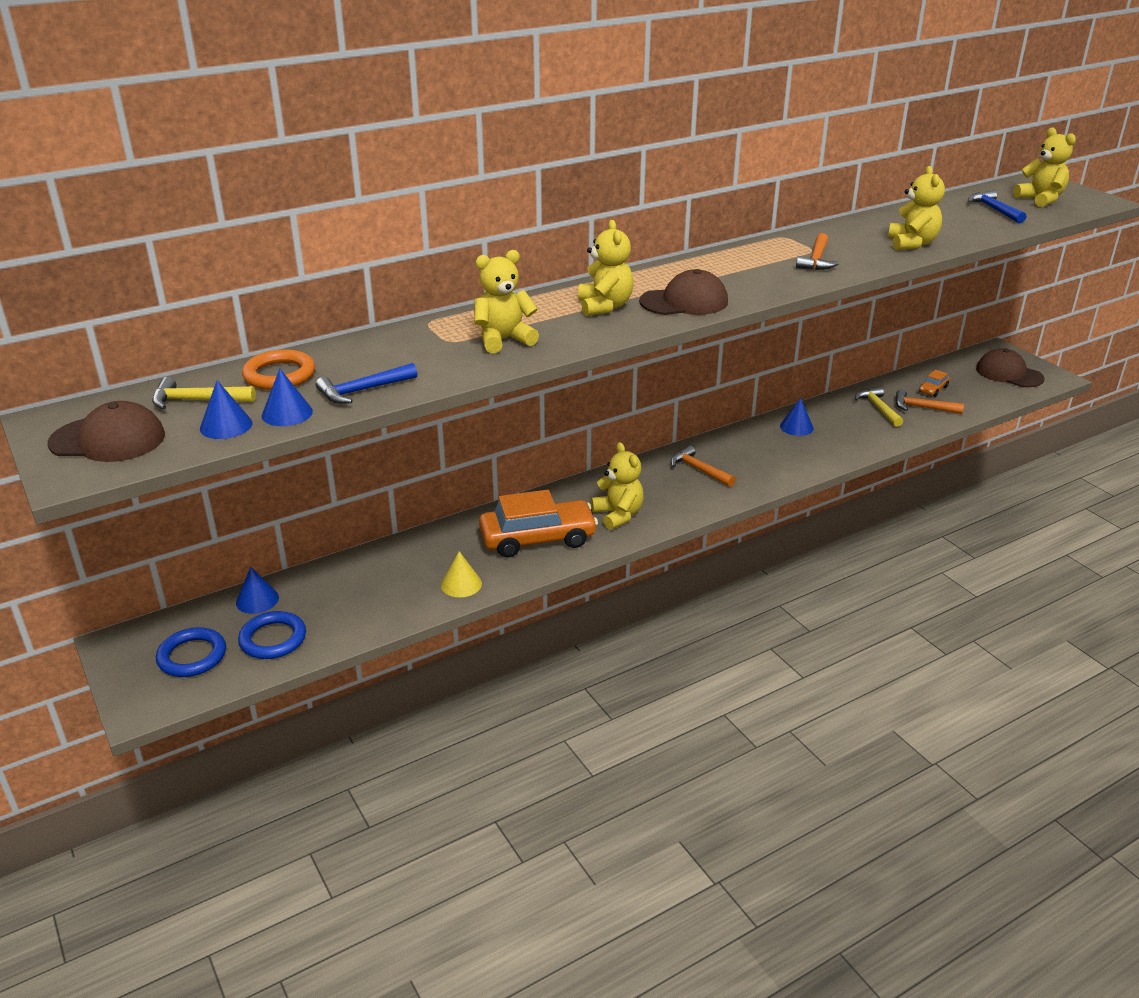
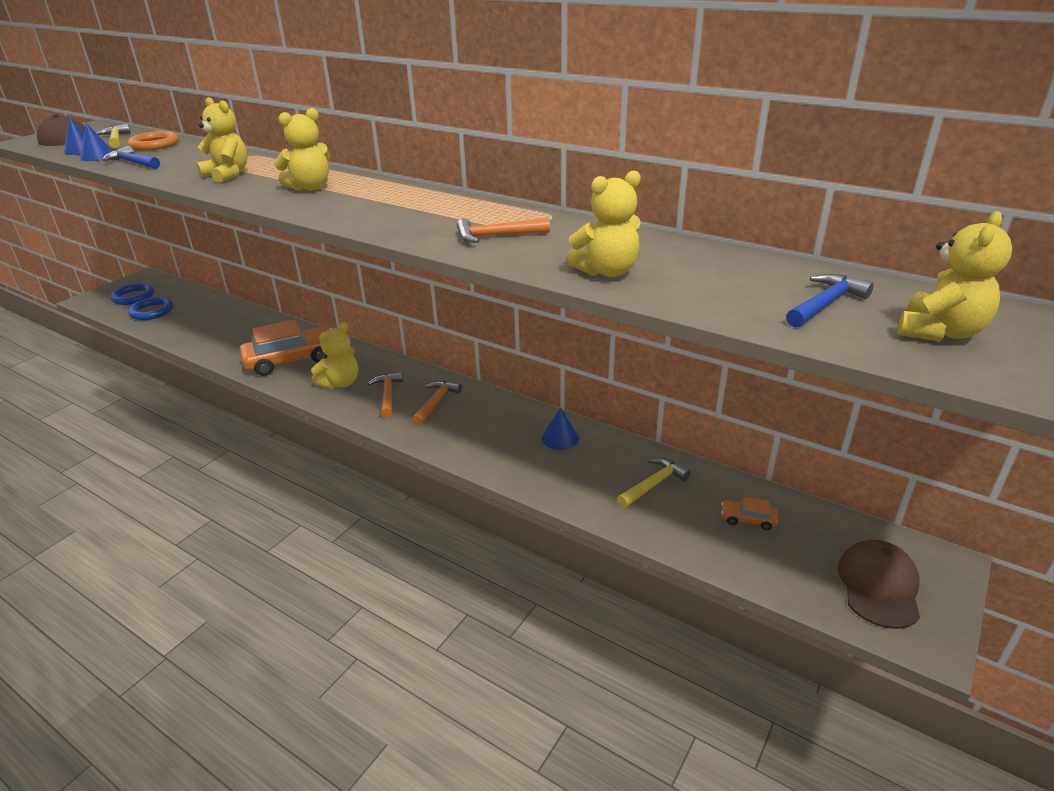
camera: 65 degrees right, 0 degrees up
(257, 600) = (191, 296): blue cone -> none
(461, 584) = (223, 349): yellow cone -> none
(538, 538) = (291, 360): orange car -> orange car turned 75 degrees counterclockwise
(684, 302) = (337, 207): brown cap -> none
(922, 407) = (689, 518): orange hammer -> orange hammer (387, 395)

